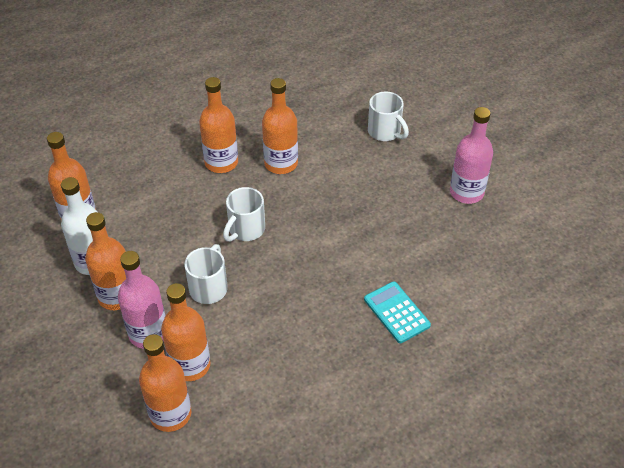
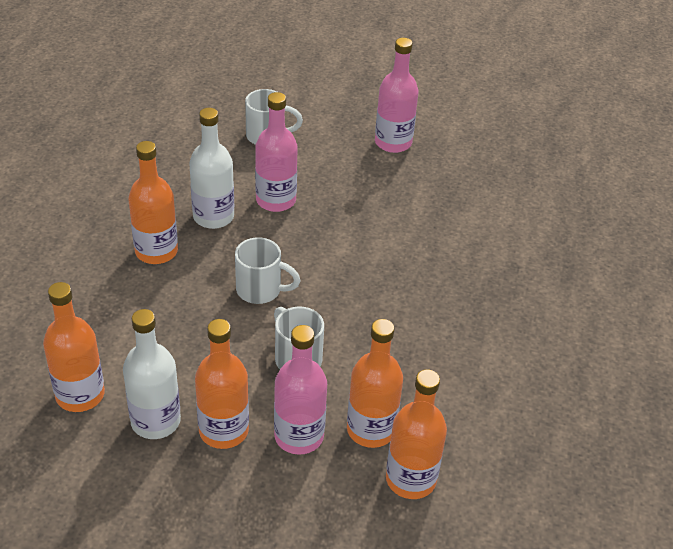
camera: 50 degrees left, 5 degrees down
(246, 230) = (260, 290): white mug -> white mug turned 60 degrees counterclockwise
(281, 163) = (213, 217): orange bottle -> white bottle
(332, 179) = (276, 200): none -> pink bottle
(396, 312) = (466, 264): turquoise calculator -> none

